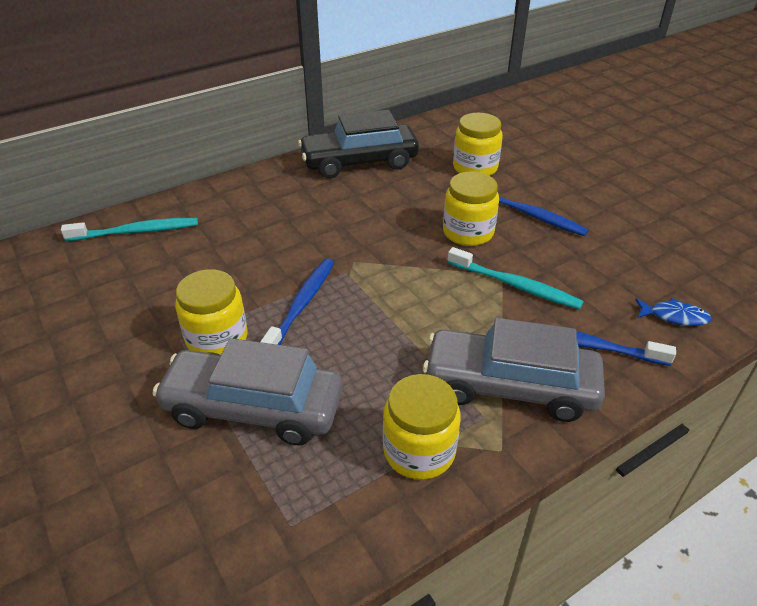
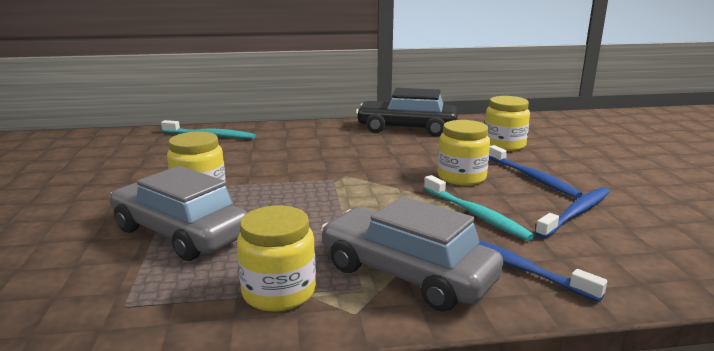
camera: 25 degrees right, 20 degrees down
(301, 305) = (279, 189): blue toothbrush -> blue toothbrush (576, 213)
(674, 316) = (635, 269): blue fish -> none

